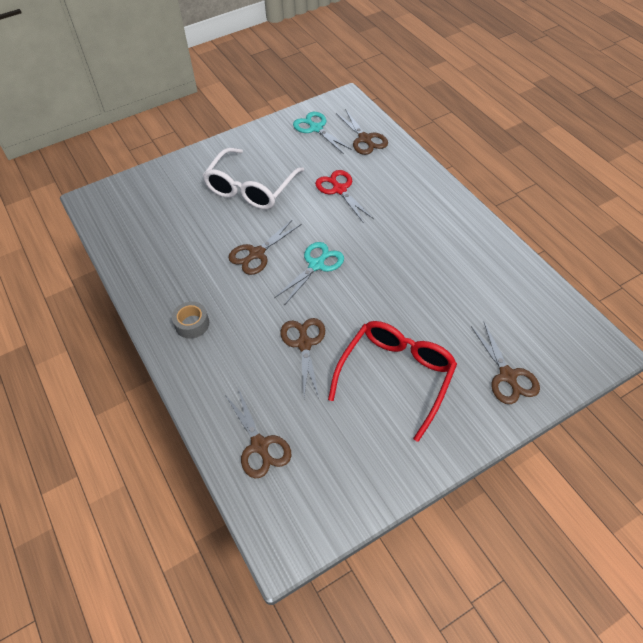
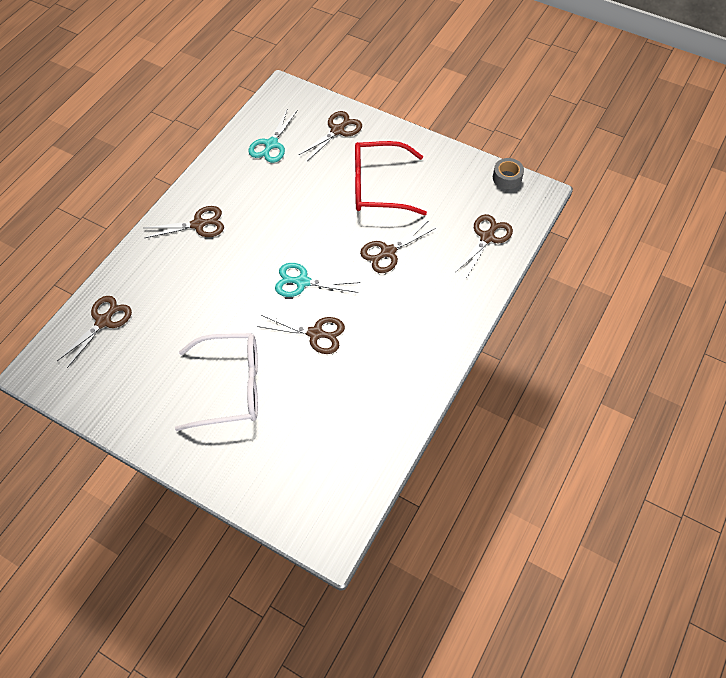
camera: 120 degrees left, 5 degrees up
(192, 324) = (421, 338): grey tape -> grey tape (507, 178)
(316, 128) = (102, 375): turquoise scissors -> turquoise scissors (271, 144)
(339, 190) = (195, 308): red scissors -> none
(432, 217) = (198, 224): none -> brown scissors

